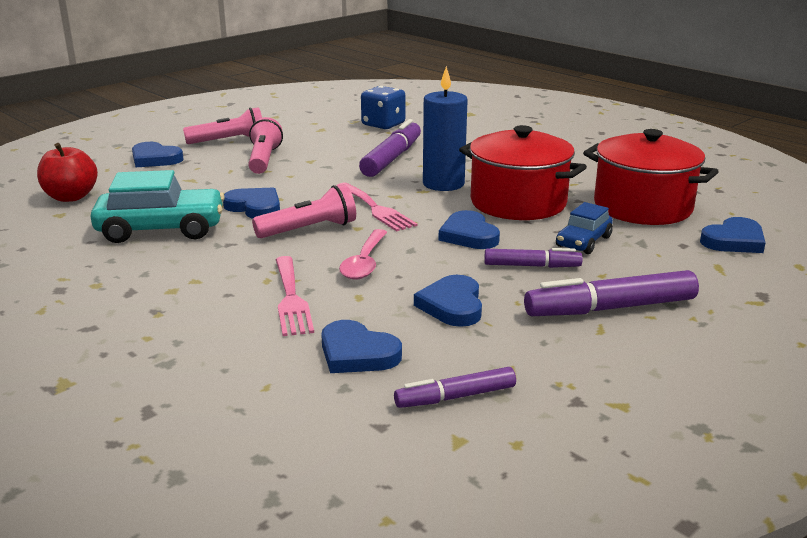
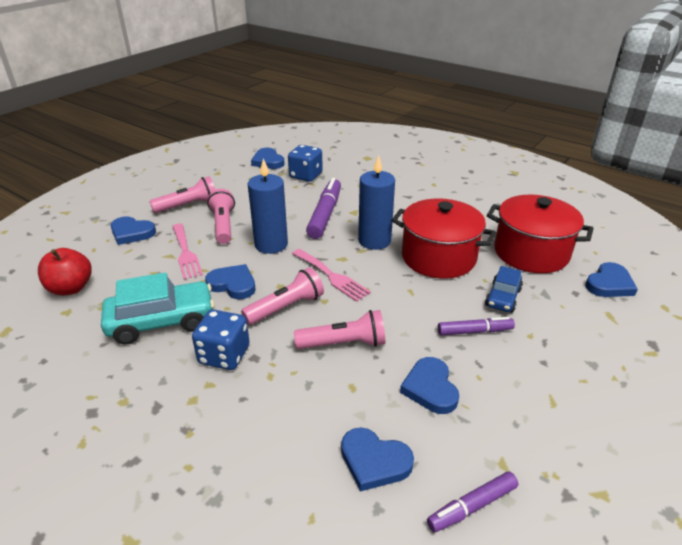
camera: 10 degrees left, 10 degrees up
(221, 260) = (224, 355): none -> blue dice
(291, 299) = (298, 398): pink fork -> pink fork (185, 253)
(314, 179) = (271, 244): none -> blue candle
(364, 263) = (343, 343): pink spoon -> pink flashlight
(469, 235) = (414, 300): blue heart -> blue heart (268, 161)
(610, 308) = (551, 375): purple marker -> none

